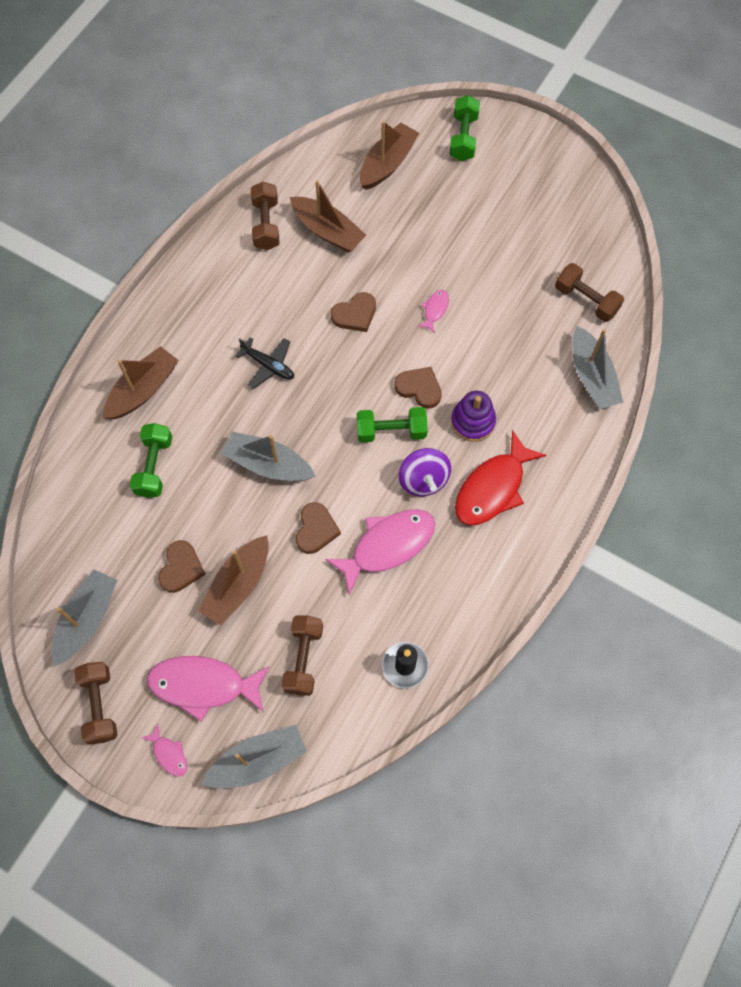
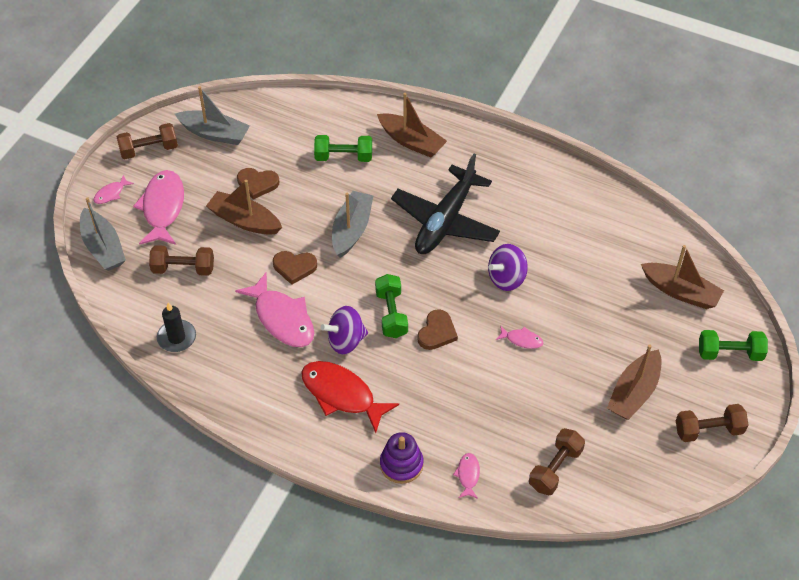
camera: 85 degrees right, 15 degrees down
(266, 224) = (590, 205): brown dumbbell -> brown dumbbell (708, 430)
(268, 365) = (445, 221): black plane -> black plane, size x2.08
(328, 231) = (592, 251): brown boat -> brown boat (634, 392)
(355, 314) = (506, 278): brown heart -> purple spinning top
(473, 421) = (407, 376): purple stacking toy -> purple stacking toy (401, 464)
(592, 376) = (468, 475): grey boat -> pink fish

